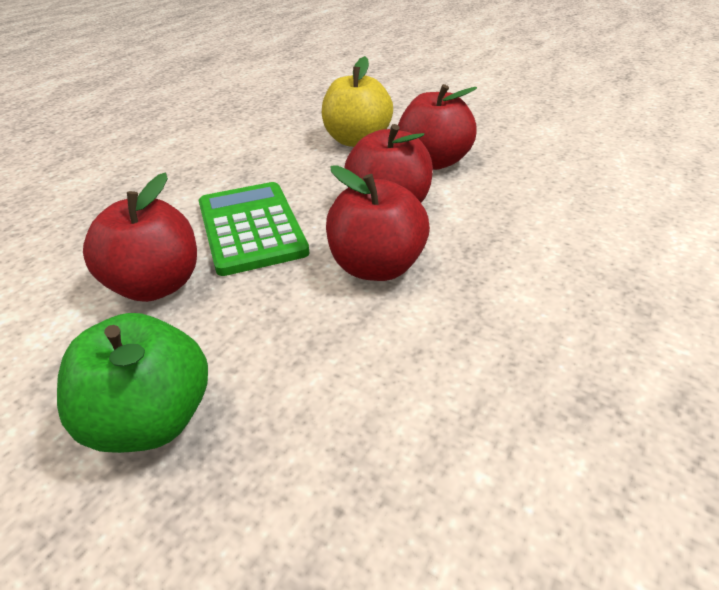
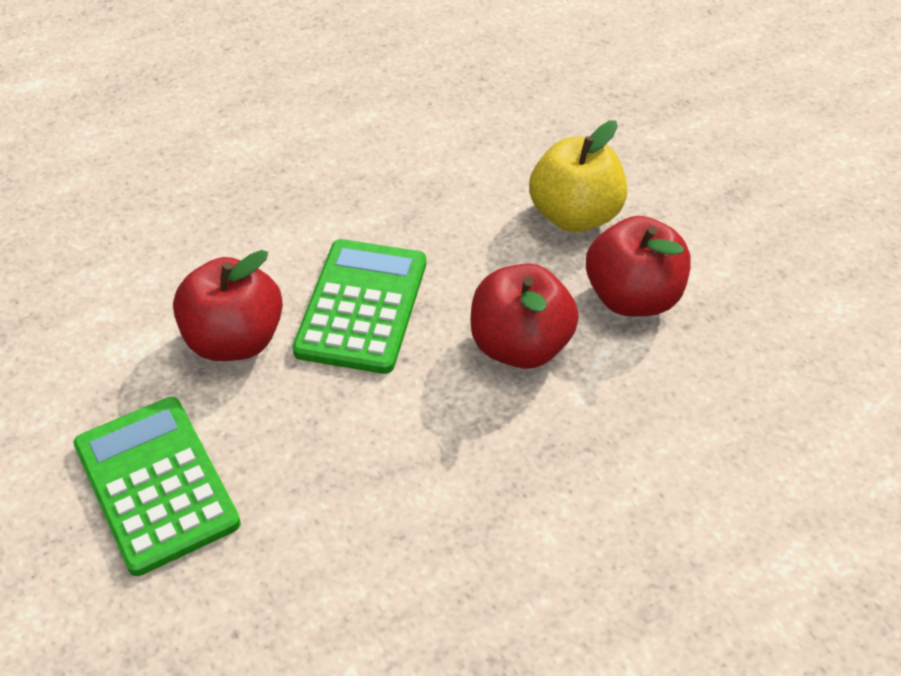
camera: 30 degrees right, 10 degrees up
(151, 420) = (156, 484): green apple -> green calculator
(377, 267) = (441, 423): red apple -> none

